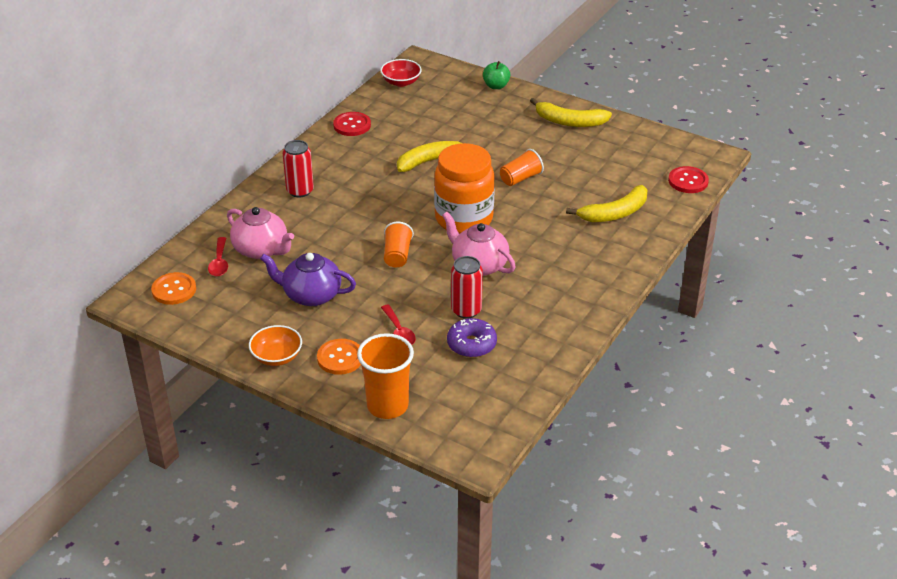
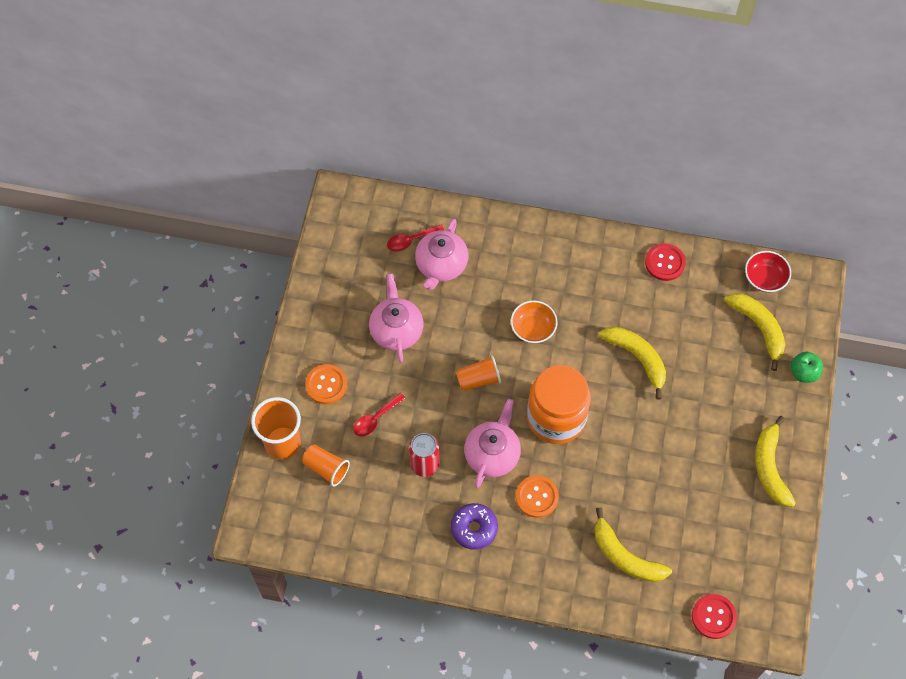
camera: 70 degrees right, 25 degrees up
(174, 290) = (363, 222): orange button -> orange button (537, 497)
(277, 357) = (310, 336): orange bowl -> orange bowl (533, 328)
(300, 191) = (539, 260): red can -> none
(311, 295) = (396, 330): purple teapot -> pink teapot
(443, 96) = (758, 328): none -> yellow banana
(471, 344) = (381, 484): purple donut -> purple donut (474, 528)
(520, 178) = (645, 449): orange cup -> orange cup (326, 468)

